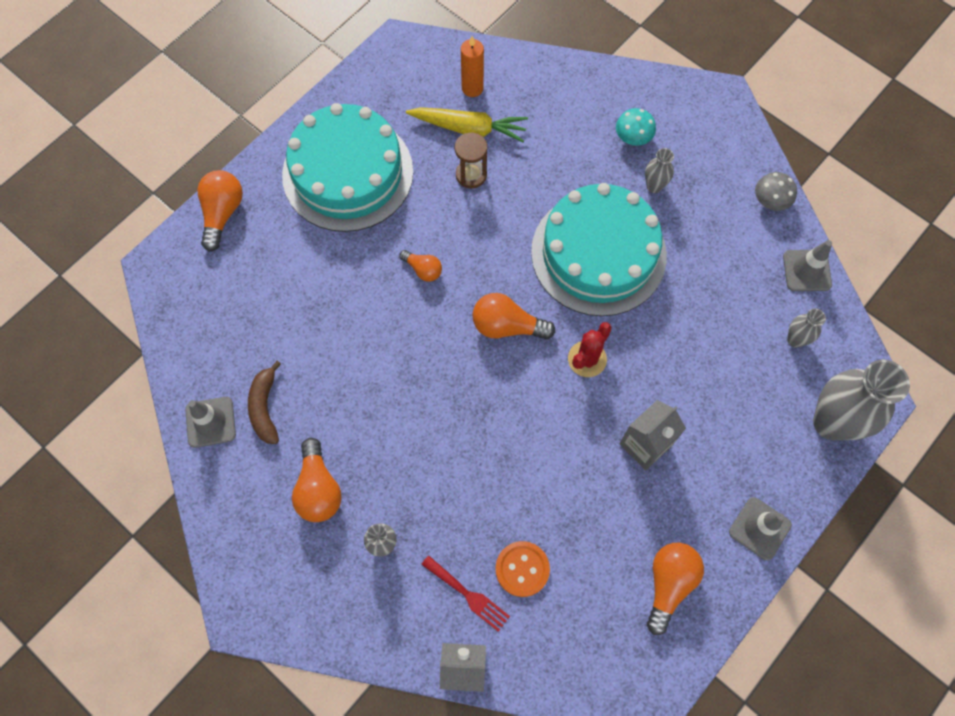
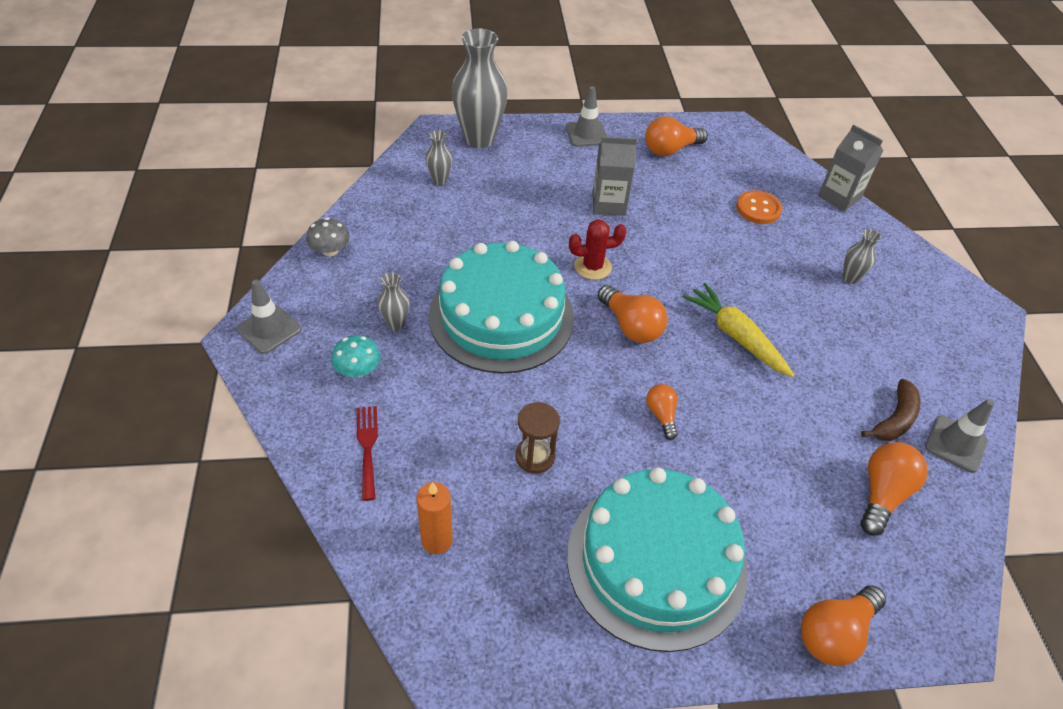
camera: 140 degrees left, 20 degrees down
(318, 489) = (880, 337): orange light bulb -> orange light bulb (882, 494)
(468, 595) = (807, 221): red fork -> red fork (367, 447)
(469, 128) = (487, 501): yellow carrot -> yellow carrot (736, 336)
(807, 270) = (374, 202): grey traffic cone -> grey traffic cone (269, 329)

